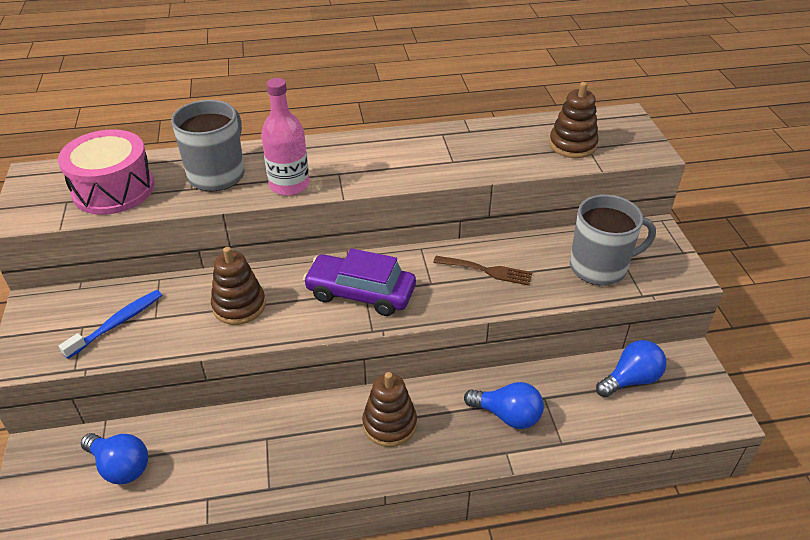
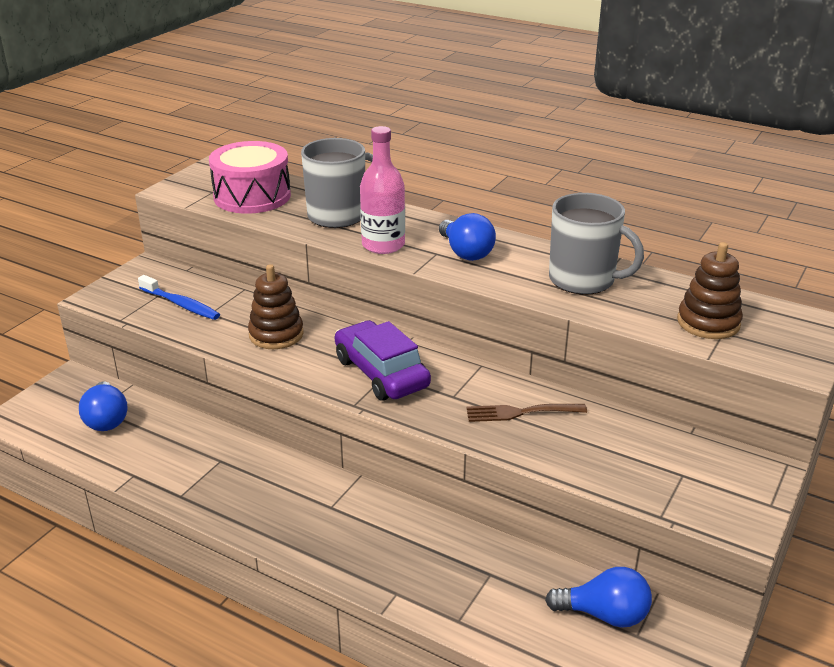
camera: 40 degrees right, 10 degrees down
(117, 323) = (181, 304): blue toothbrush -> blue toothbrush turned 45 degrees clockwise
(389, 424) = (324, 508): brown stacking toy -> none
(487, 271) = (520, 412): brown fork -> brown fork turned 120 degrees clockwise
(507, 415) = (435, 566): blue light bulb -> blue light bulb (466, 253)
(599, 267) = (646, 468): grey mug -> grey mug (583, 280)

